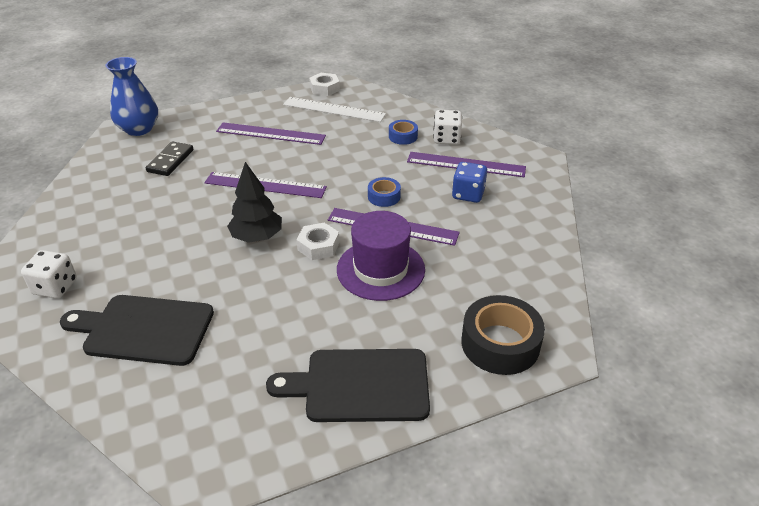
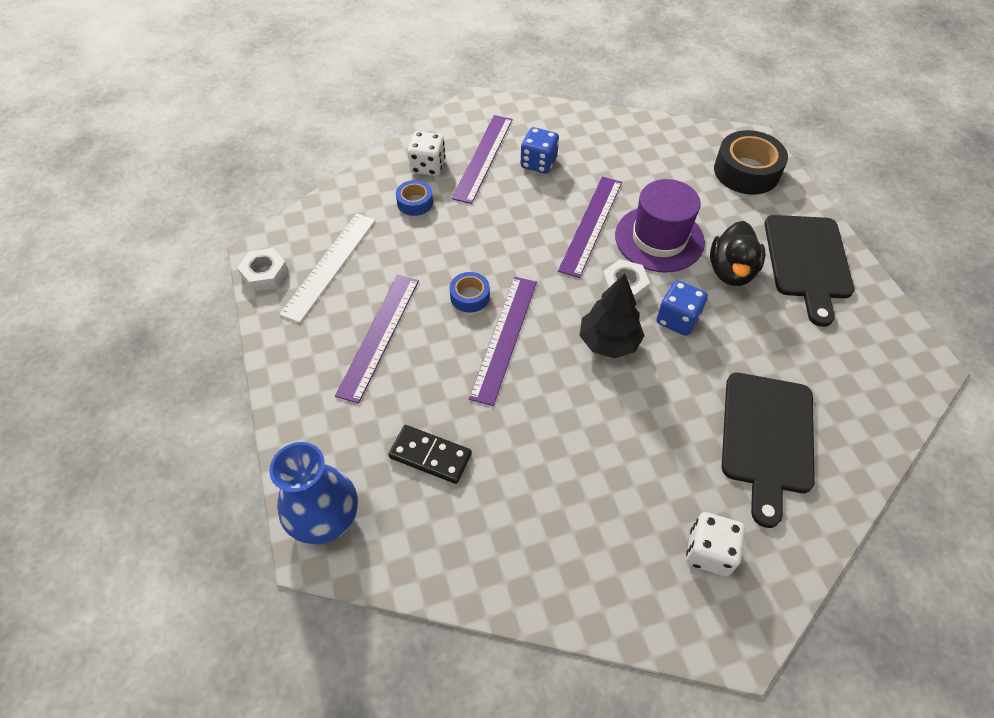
camera: 85 degrees left, 15 degrees up
(280, 278) = (677, 319): none -> blue dice
(341, 319) = (731, 271): none -> black duck
(384, 196) = (537, 228): blue tape -> blue tape (470, 296)

